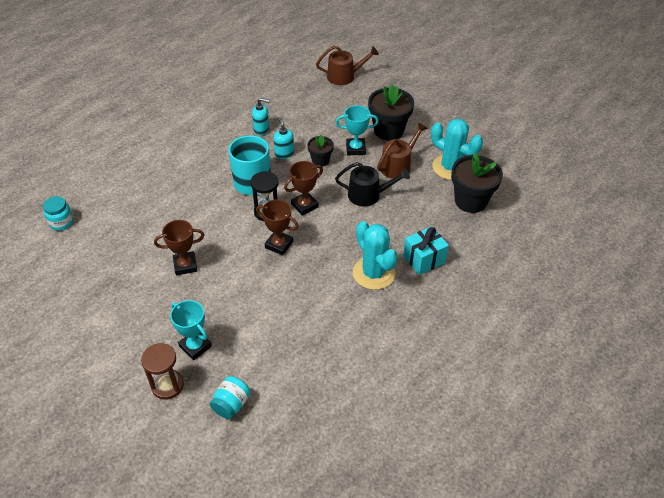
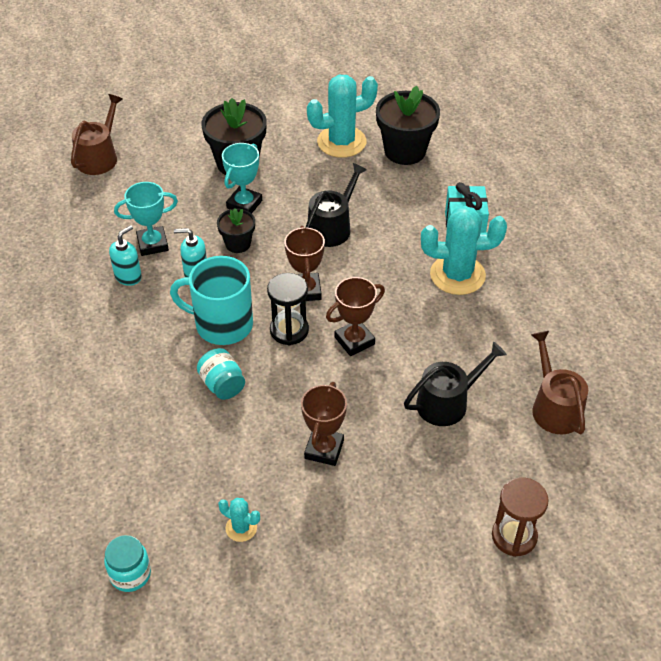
camera: 60 degrees left, 0 degrees up
(111, 253) = (241, 528): none -> turquoise cactus
(195, 346) = (468, 486): turquoise trophy -> turquoise trophy (152, 244)
(231, 404) = (575, 480): turquoise jar -> turquoise jar (222, 385)
(257, 310) = (447, 402): none -> black watering can
(398, 165) = (303, 181): brown watering can -> brown watering can (554, 407)

